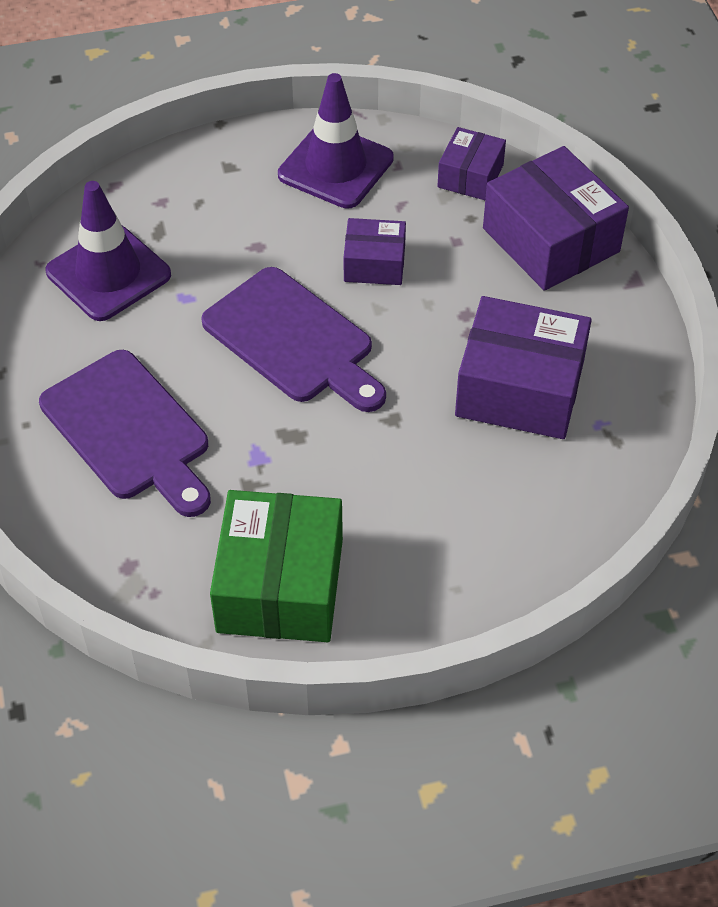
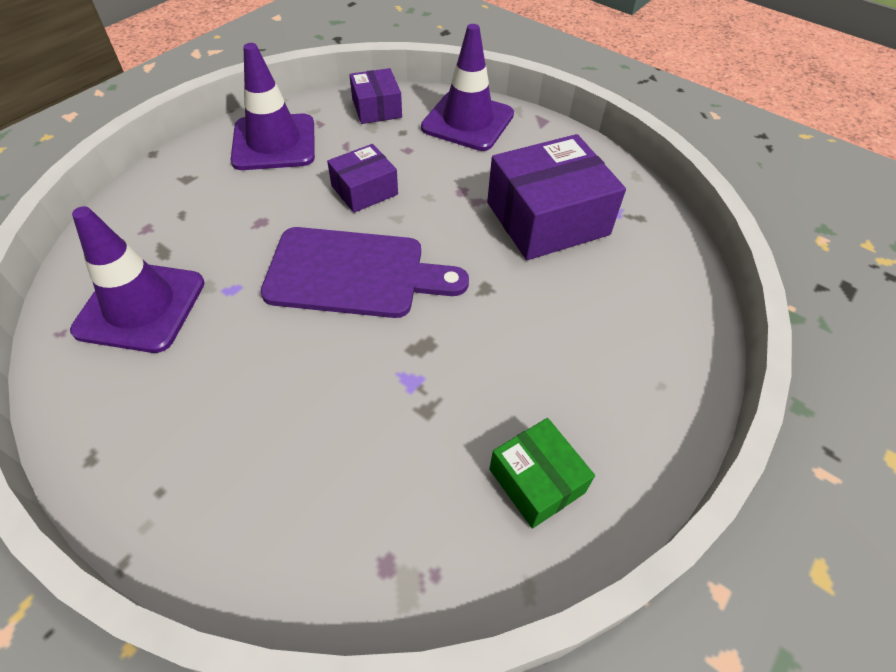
camera: 40 degrees left, 0 degrees up
(129, 431) = (275, 431): purple cutting board -> none
(280, 585) = (536, 481): green box -> green box, size x0.55
(551, 240) = (467, 121): purple box -> purple traffic cone

